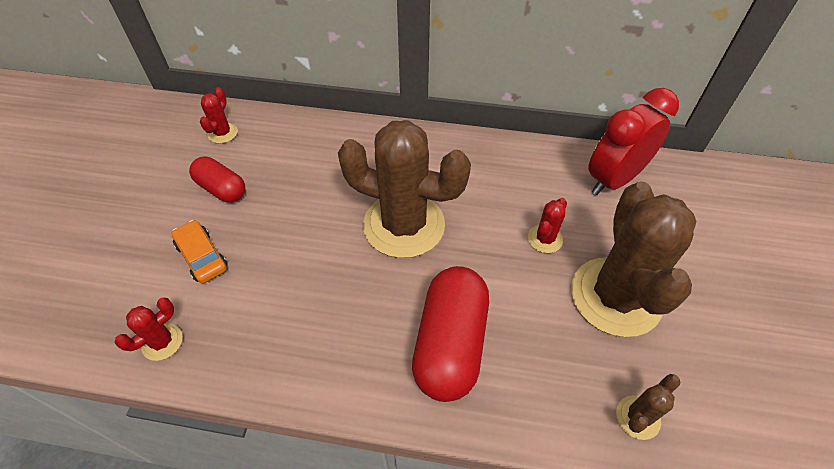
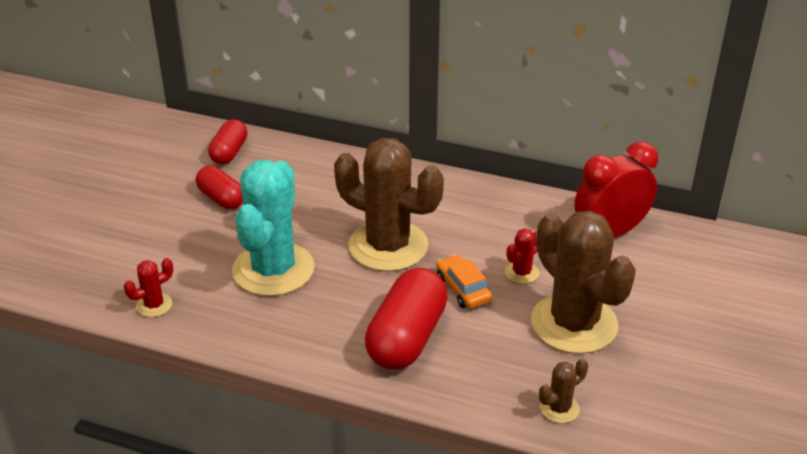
camera: 10 degrees right, 15 degrees down
(202, 256) = (196, 248): orange car -> orange car (463, 289)
(222, 133) = (229, 152): red cactus -> red capsule
(289, 272) = (273, 269): none -> turquoise cactus
(615, 296) = (574, 324): brown cactus -> brown cactus turned 45 degrees counterclockwise

